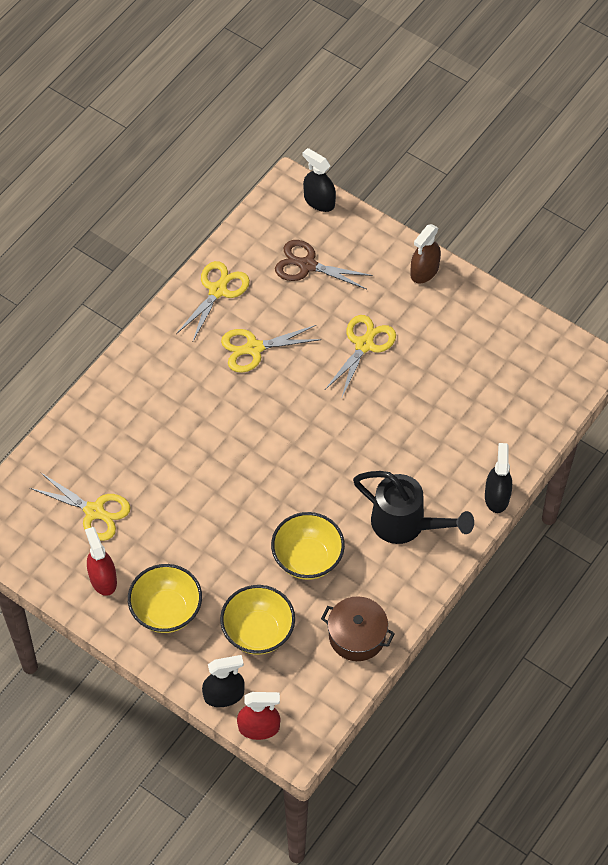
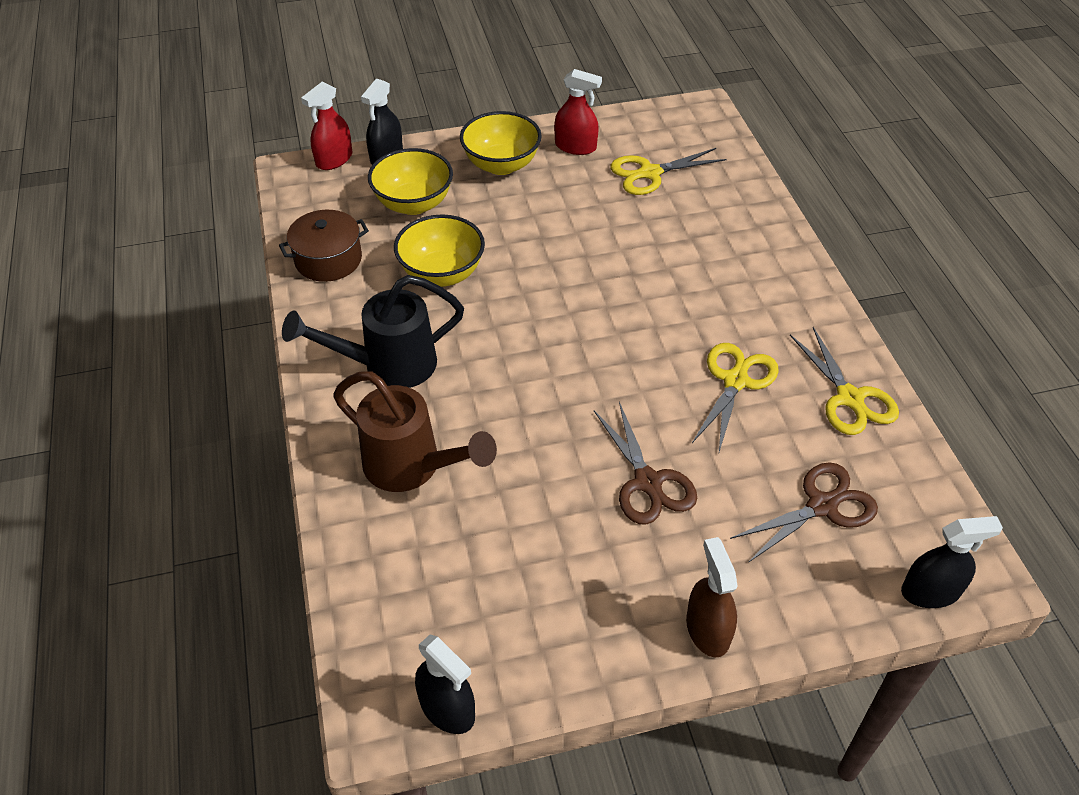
camera: 130 degrees right, 10 degrees down
(364, 344) = (648, 482): yellow scissors -> brown scissors
(459, 454) = (412, 467): none -> brown watering can
(497, 496) = (326, 463): black spray bottle -> black spray bottle (447, 708)

